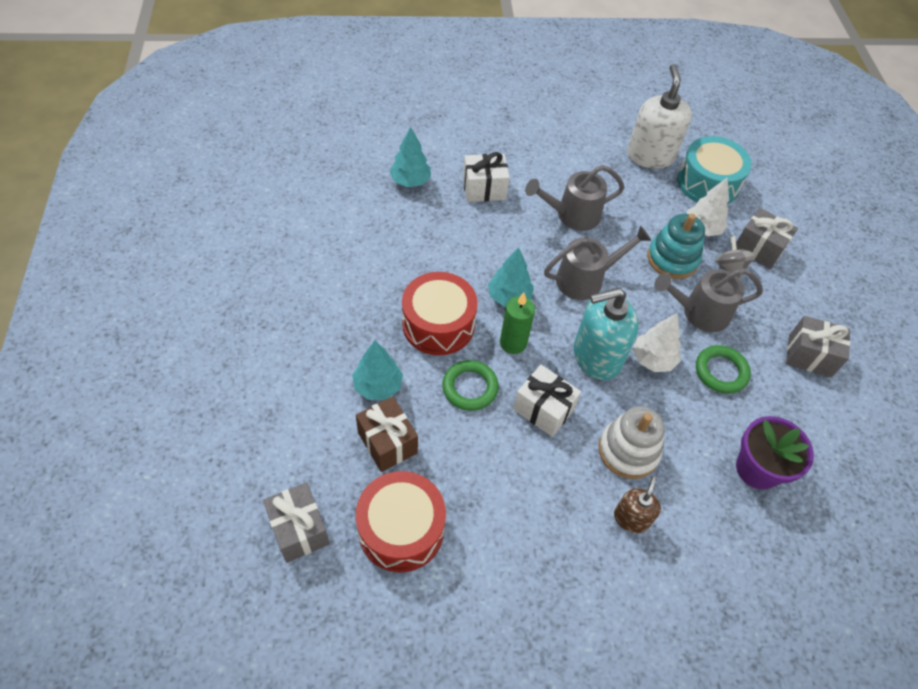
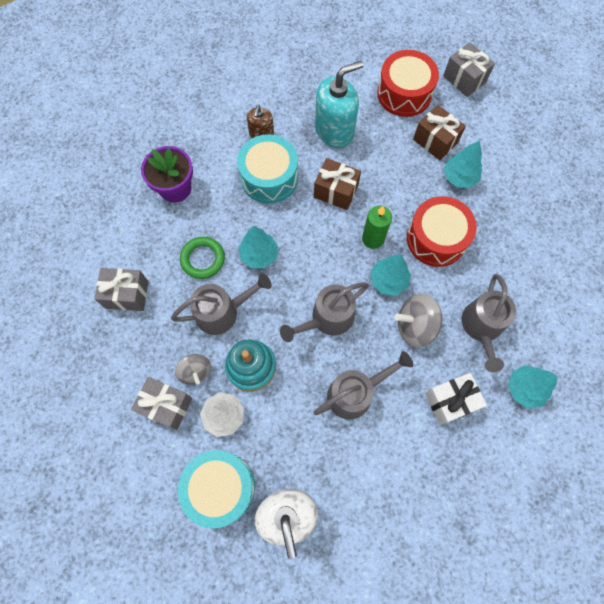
camera: 170 degrees right, 15 degrees up
(427, 233) = (482, 328): none -> grey watering can
(470, 387) = (394, 194): green ring -> none
(495, 251) = (415, 326): none -> grey spinning top
(543, 409) = (336, 191): white gift -> brown gift
(596, 356) = (304, 245): turquoise soap dispenser -> turquoise soap dispenser (334, 131)
(628, 451) = (269, 177): white stacking toy -> turquoise drum
(652, 359) = (259, 255): white tree -> turquoise tree

